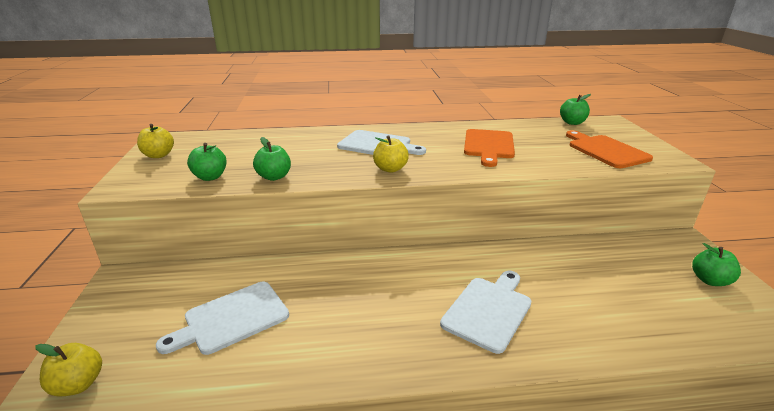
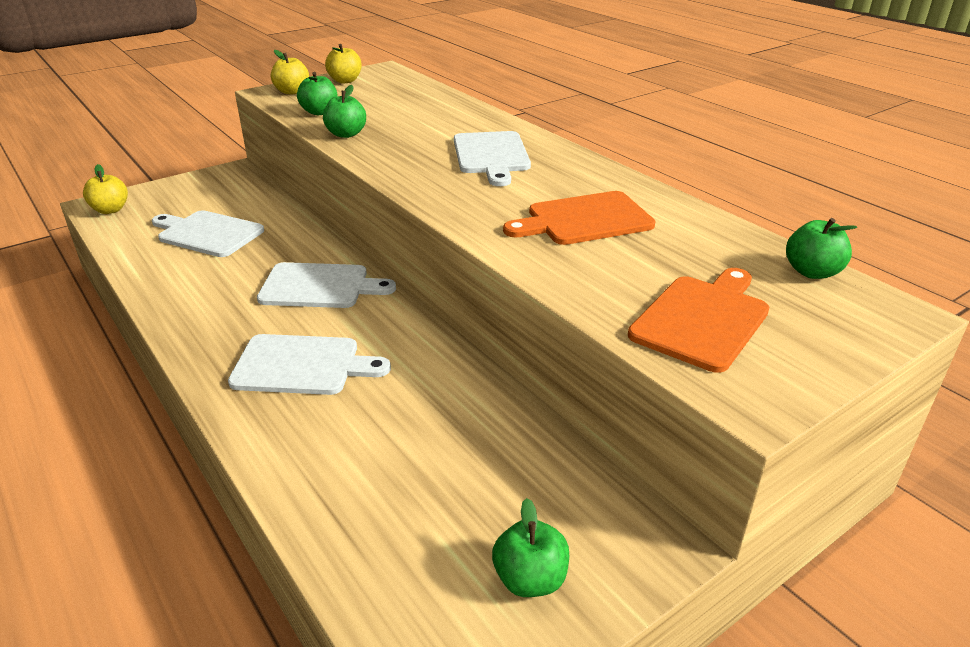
camera: 60 degrees right, 5 degrees up
(386, 278) = (320, 286): none -> white cutting board
(390, 169) = (426, 179): yellow apple -> yellow apple (292, 92)

